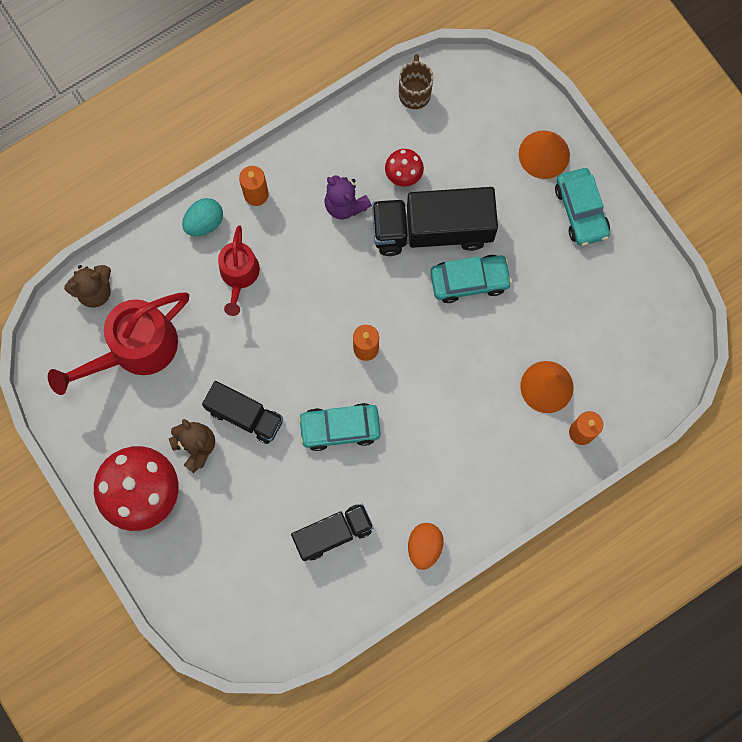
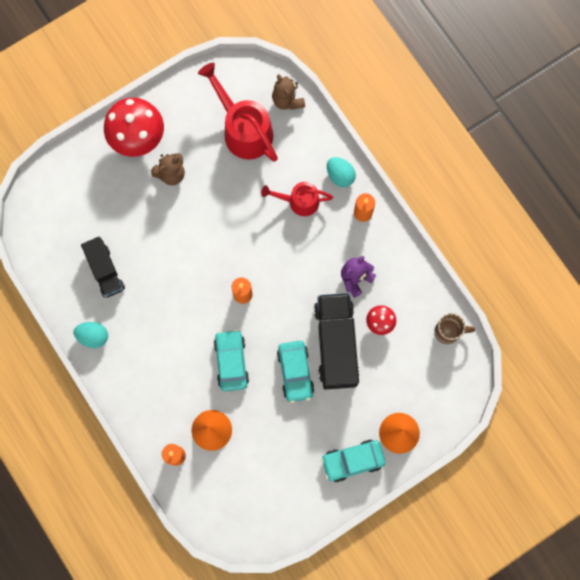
camera: 90 degrees right, 0 degrees up
(245, 415) = (193, 208): black truck -> none
(340, 428) = (182, 275): turquoise car -> turquoise car (231, 362)
(424, 546) = (93, 336): orange egg -> turquoise egg

